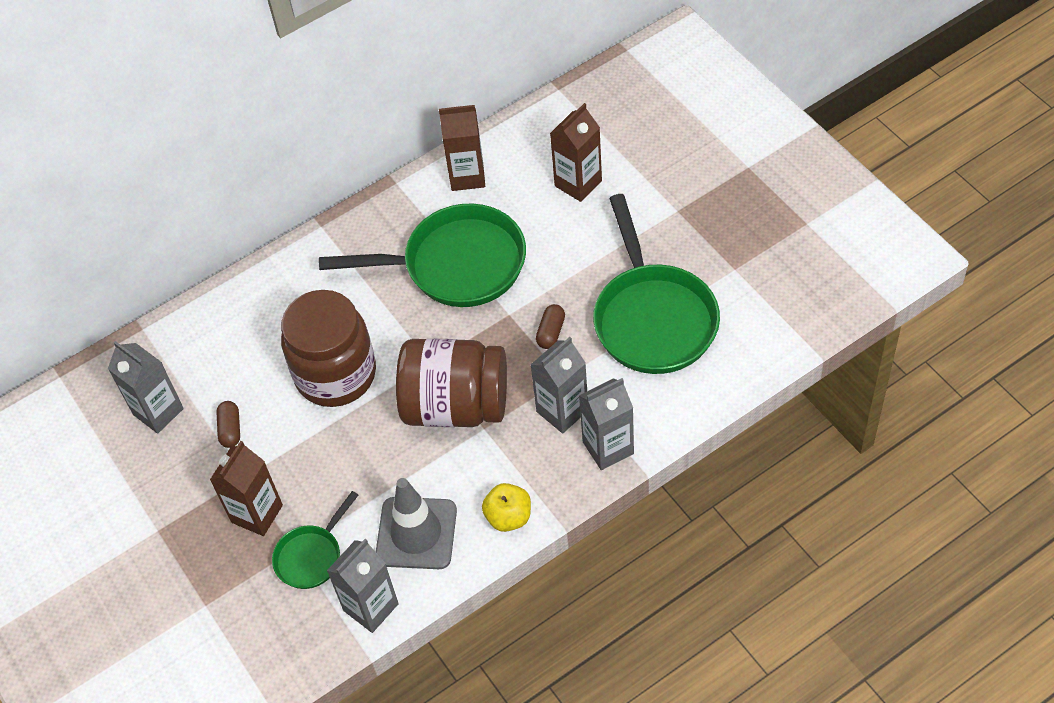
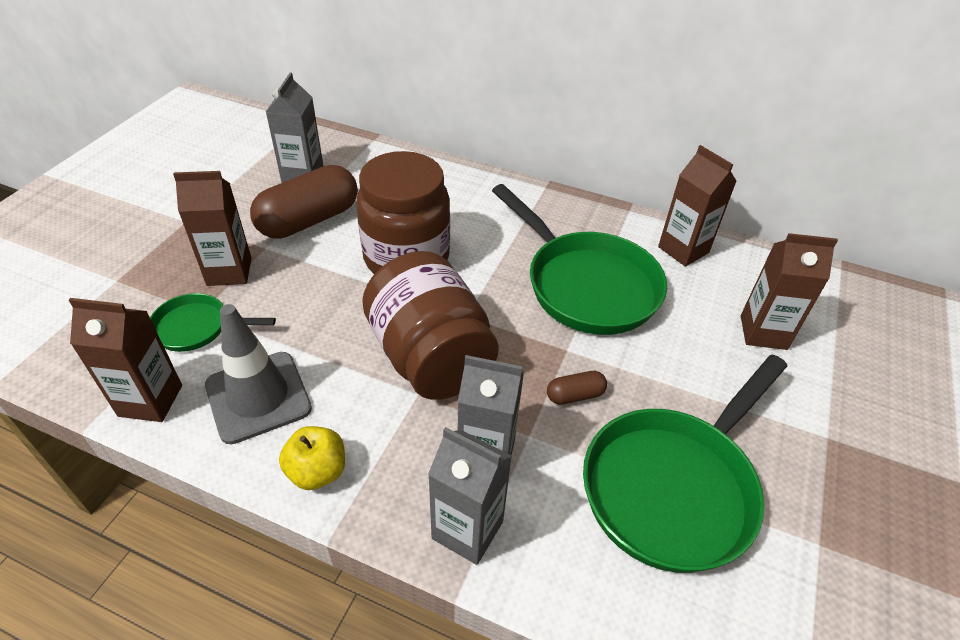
camera: 50 degrees right, 10 degrees down
(230, 429) = (309, 220): brown capsule -> brown capsule, size x2.25
(371, 607) = (150, 400): grey carton -> brown carton

